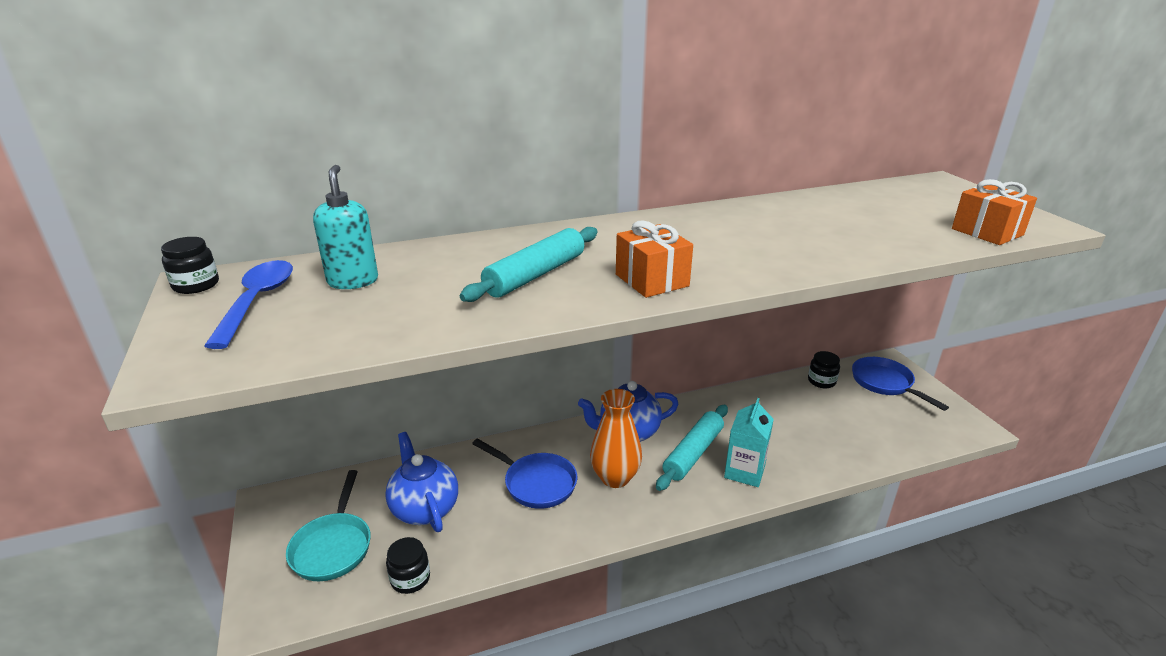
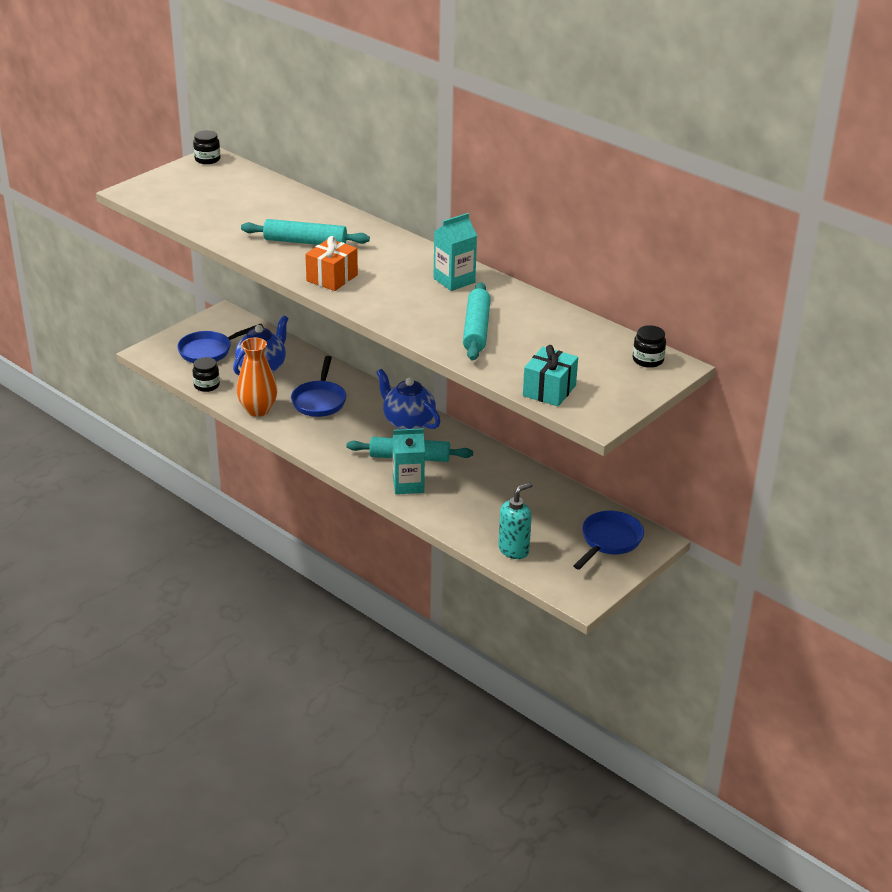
camera: 60 degrees right, 5 degrees up
(257, 301) = (205, 181): blue spoon -> none
(333, 546) = (209, 351): turquoise pan -> blue pan
(353, 281) = (249, 195): turquoise soap dispenser -> turquoise soap dispenser (514, 550)
(615, 478) = (352, 430): orange vase -> orange vase (258, 410)
(715, 221) = (454, 280): none -> turquoise carton
(821, 381) = (576, 504): black jar -> black jar (648, 360)
(836, 234) = (476, 329): none -> turquoise rolling pin
(987, 232) = (549, 390): orange gift -> turquoise gift

